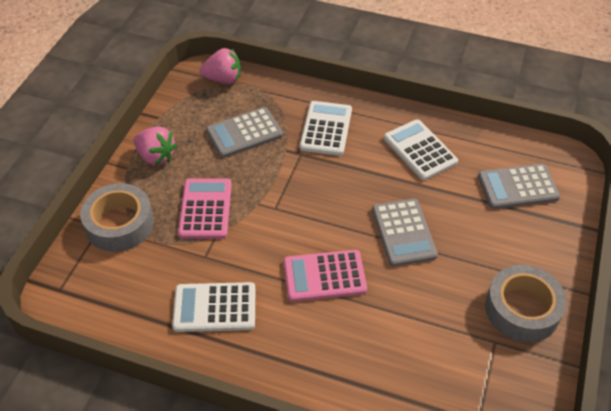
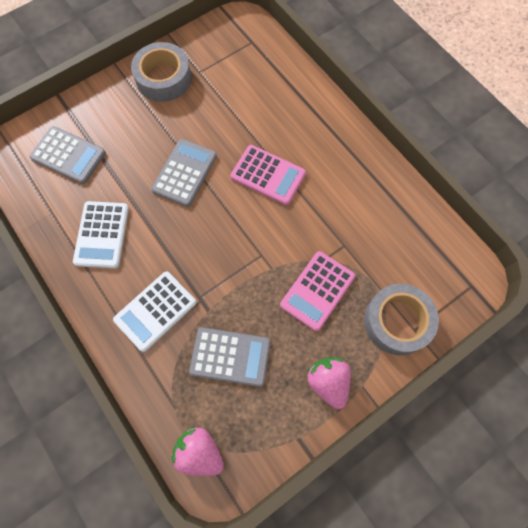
camera: 145 degrees left, 20 degrees up
(214, 307) = (360, 199): white calculator -> none

